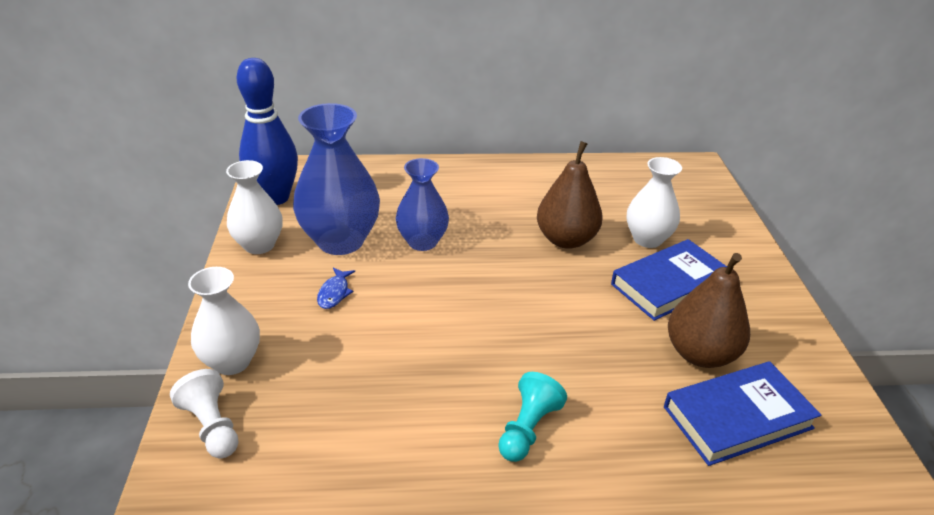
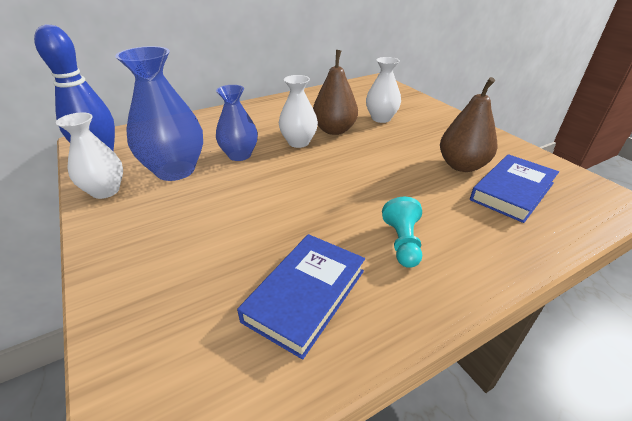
camera: 25 degrees left, 0 degrees up
(212, 426) = (141, 343): white pawn -> none
(232, 361) = (130, 282): white vase -> white vase (298, 142)
(334, 293) = (193, 204): blue fish -> none
(669, 284) = (413, 136): blue book -> blue book (305, 295)

